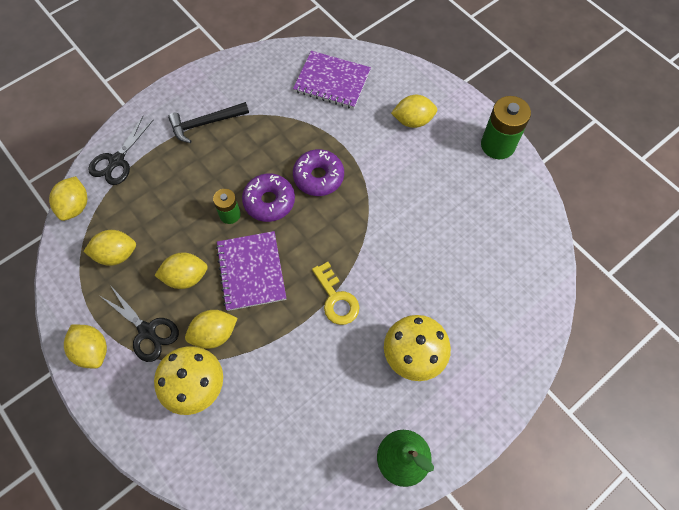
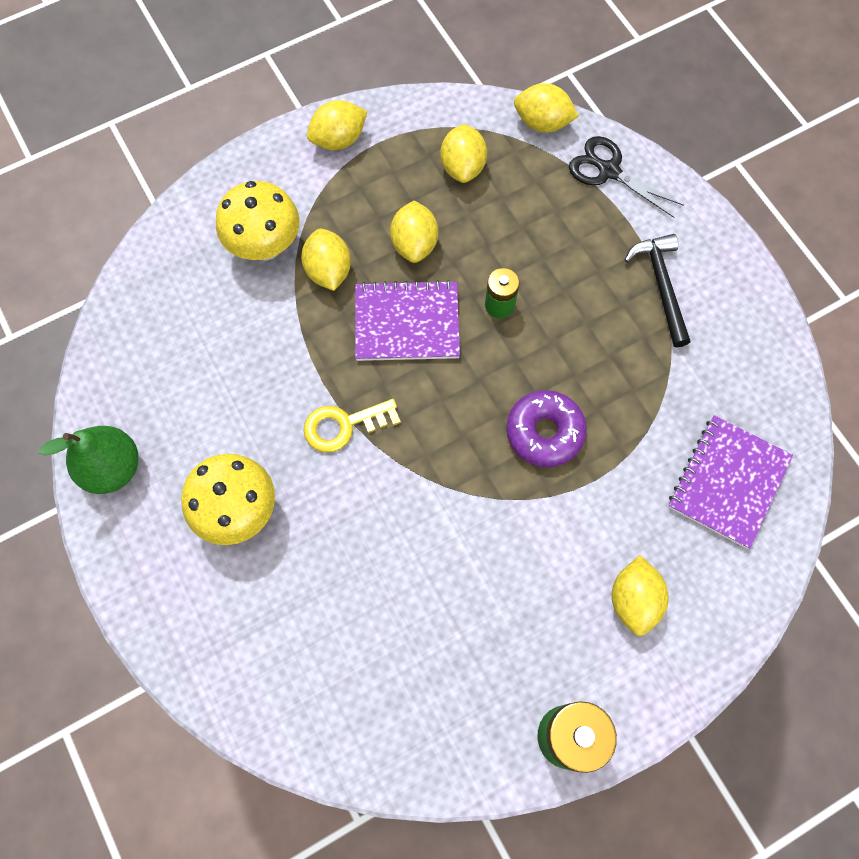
camera: 100 degrees right, 5 degrees up
(147, 331) = (350, 197): black scissors -> none
(269, 201) = (512, 358): purple donut -> none

